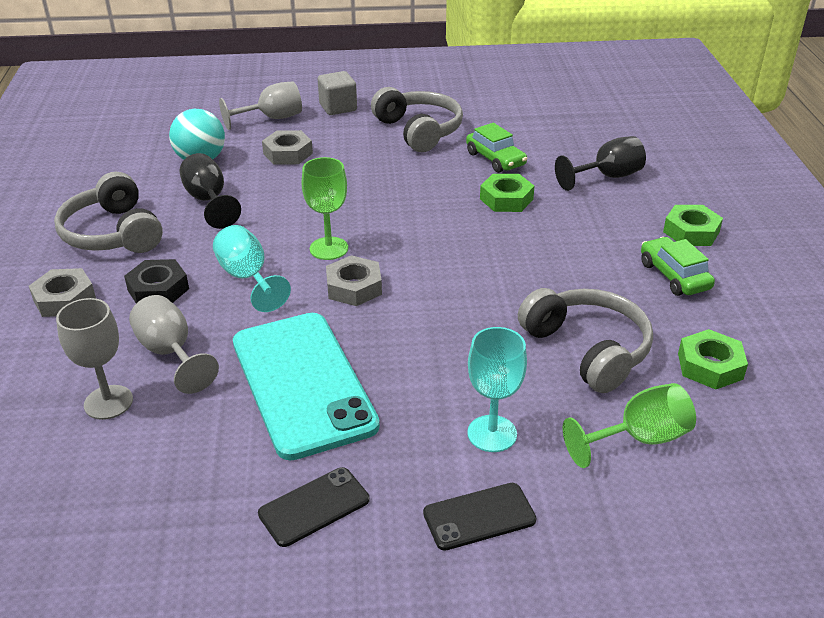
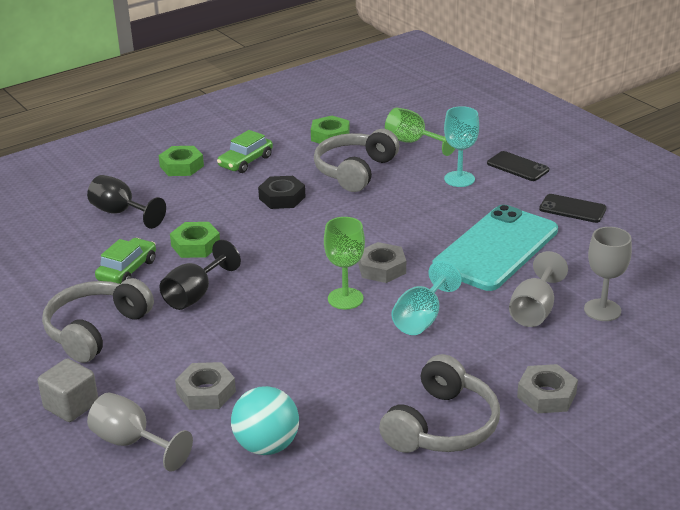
camera: 120 degrees left, 5 degrees down
(158, 289) = (482, 354): black nut -> black nut (282, 198)
(209, 201) = (337, 397): black goblet -> black goblet (195, 294)

